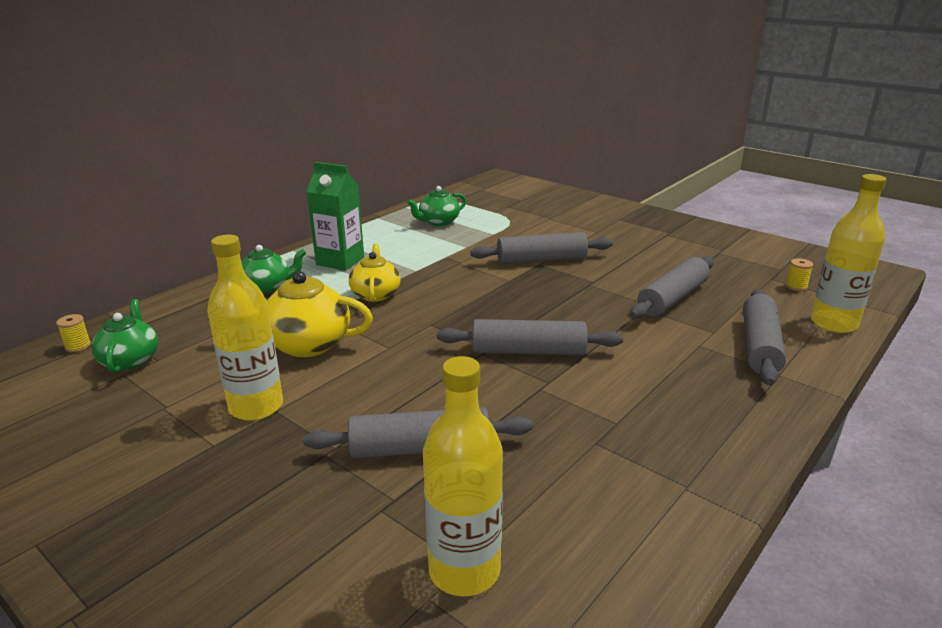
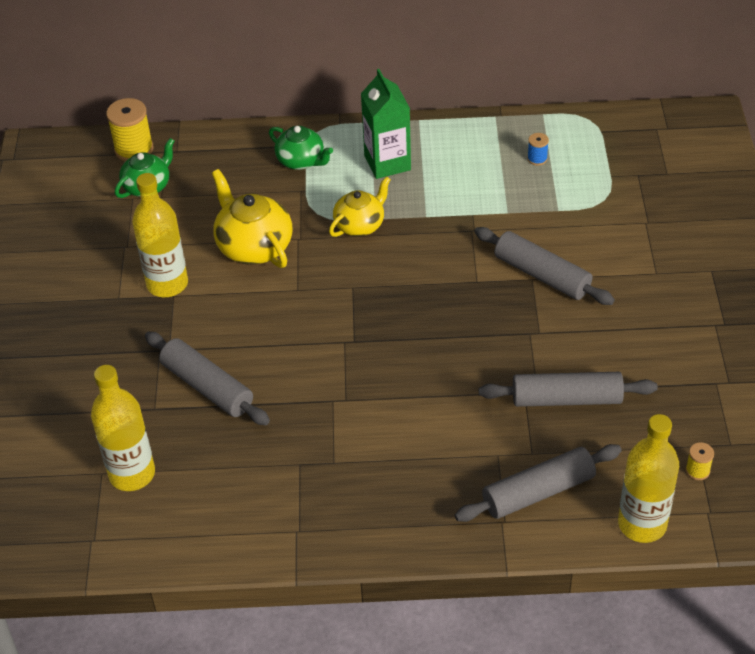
camera: 50 degrees right, 20 degrees up
(78, 346) = (134, 149): yellow spool -> yellow spool, size x1.98
(438, 222) = (537, 159): green teapot -> blue spool
(528, 351) = (375, 364): grey rolling pin -> none

